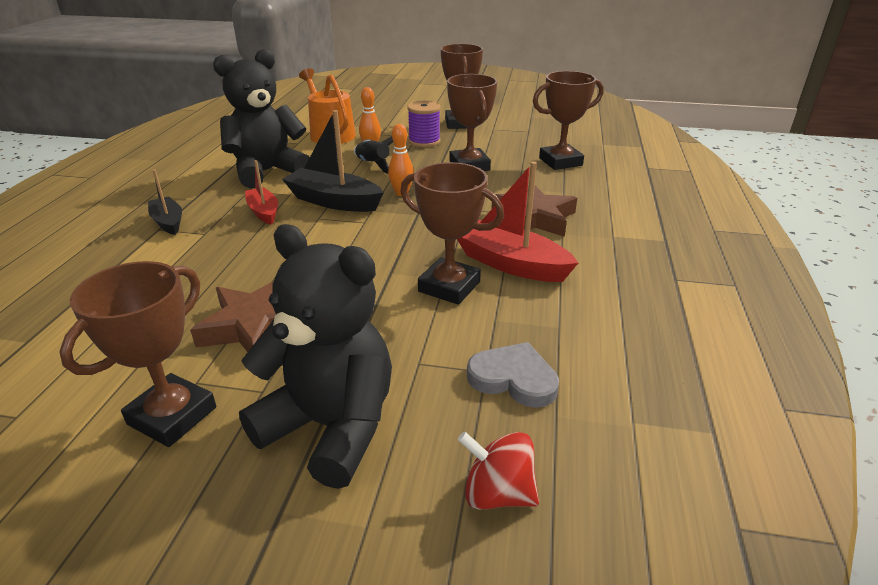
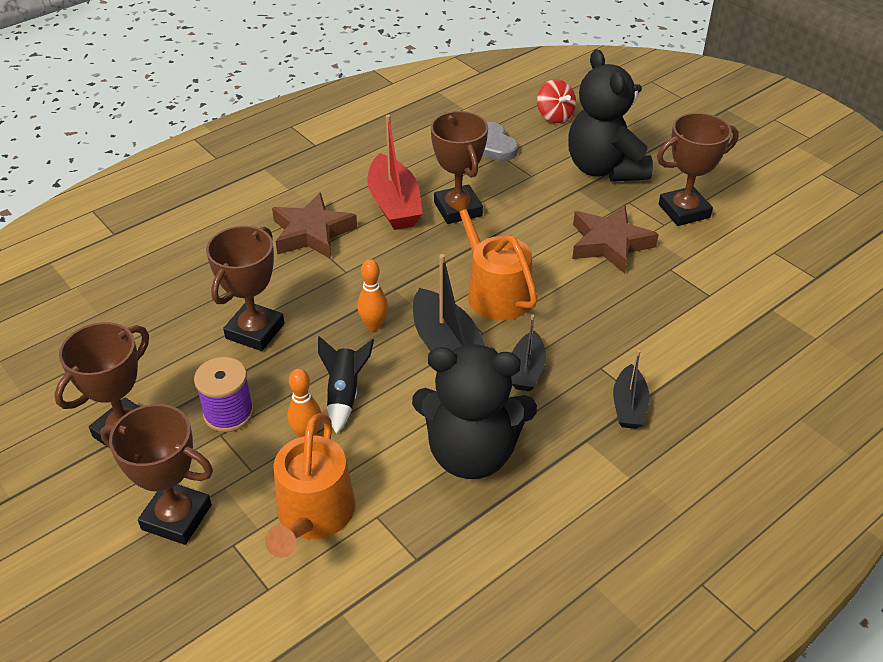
camera: 140 degrees left, 10 degrees up
(263, 212) = (527, 370): red boat -> black boat
(336, 242) = (494, 292): none -> orange watering can
(560, 162) = (165, 285): brown trophy -> brown trophy (176, 517)

